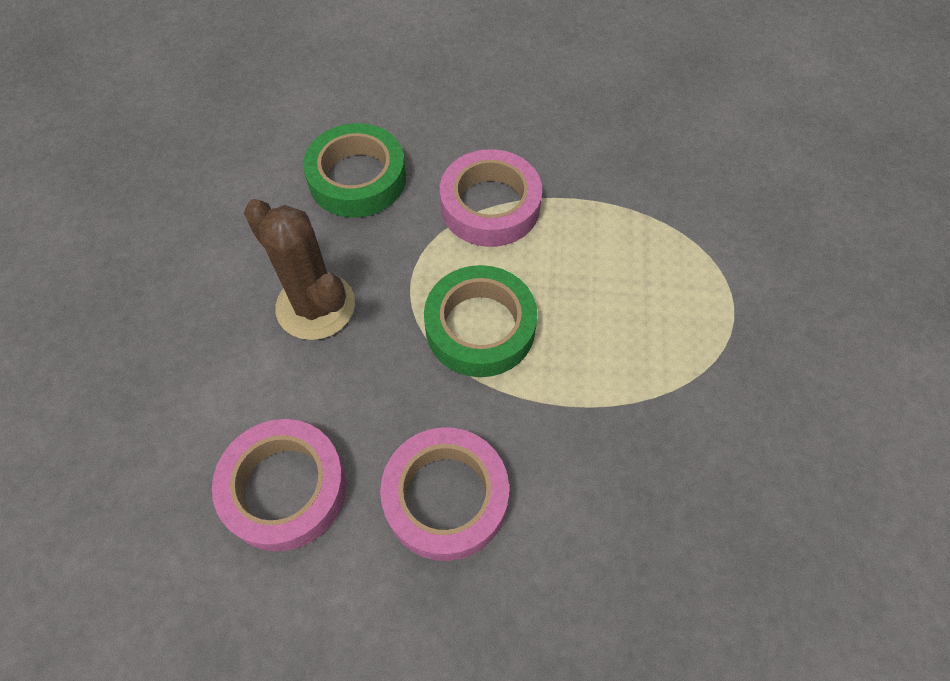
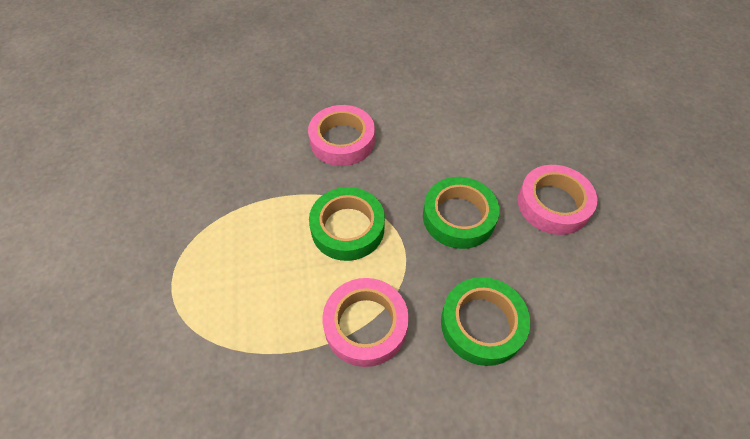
camera: 165 degrees right, 5 degrees down
(285, 488) = (424, 127): pink tape -> pink tape (553, 204)
(315, 306) = (458, 217): brown cactus -> green tape

